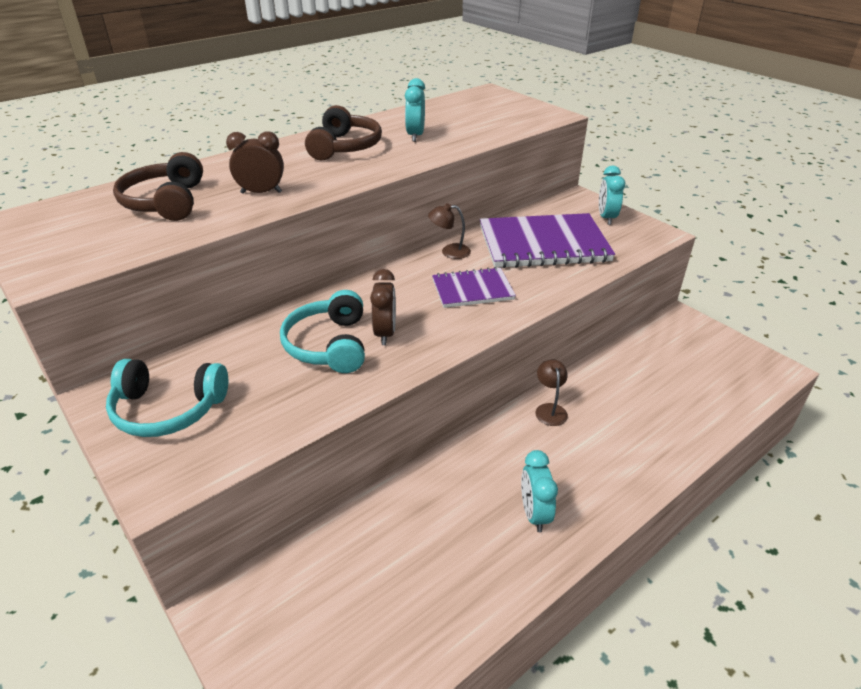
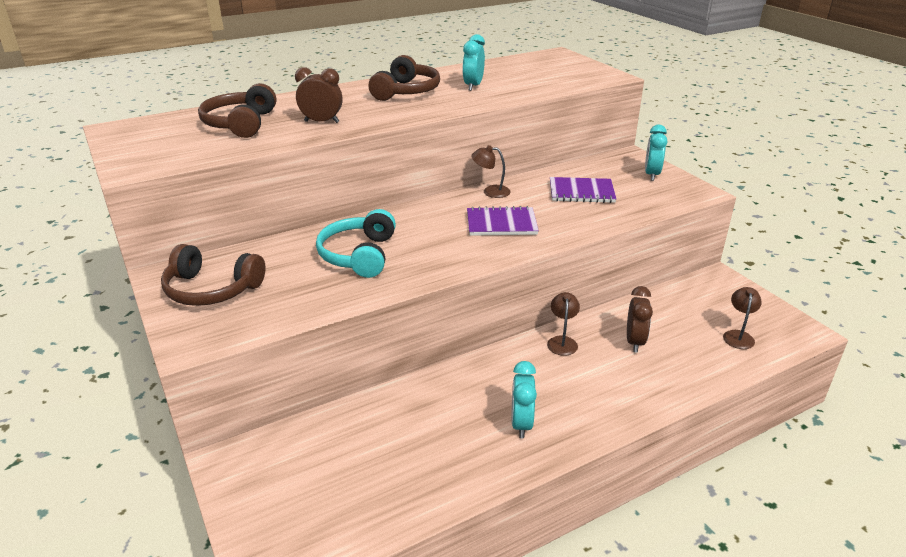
camera: 10 degrees right, 5 degrees down
(168, 409) = (212, 289): turquoise headphones -> brown headphones
(385, 333) = (411, 251): brown clock -> brown clock (634, 342)
(543, 244) = (581, 192): purple notebook -> purple notebook, size x0.56
(718, 381) = (738, 335): none -> brown lamp

